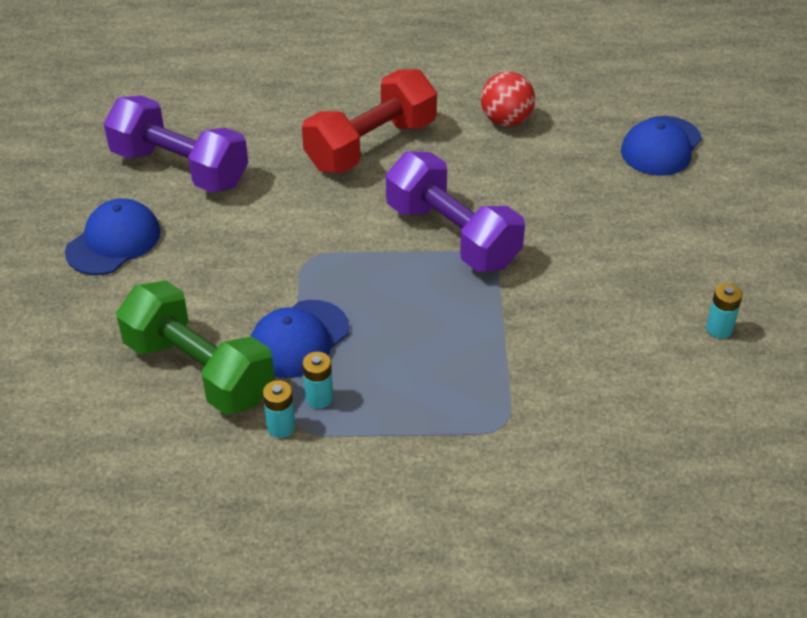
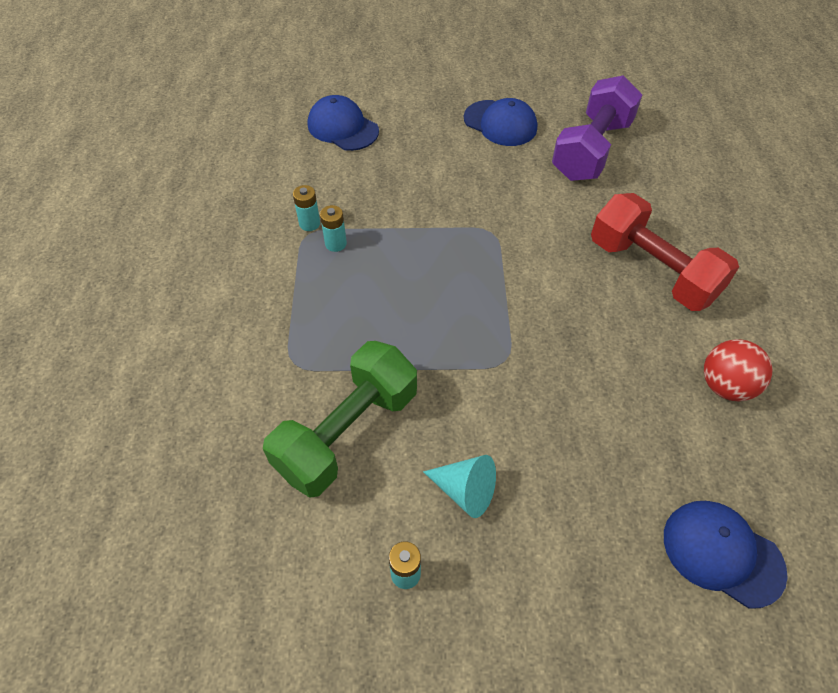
camera: 90 degrees right, 10 degrees up
(199, 370) = (368, 177): green dumbbell -> green dumbbell (347, 432)
(299, 339) = (398, 230): blue cap -> blue cap (343, 128)
(452, 235) = (531, 332): purple dumbbell -> none
(634, 289) = (465, 490): none -> turquoise cone

